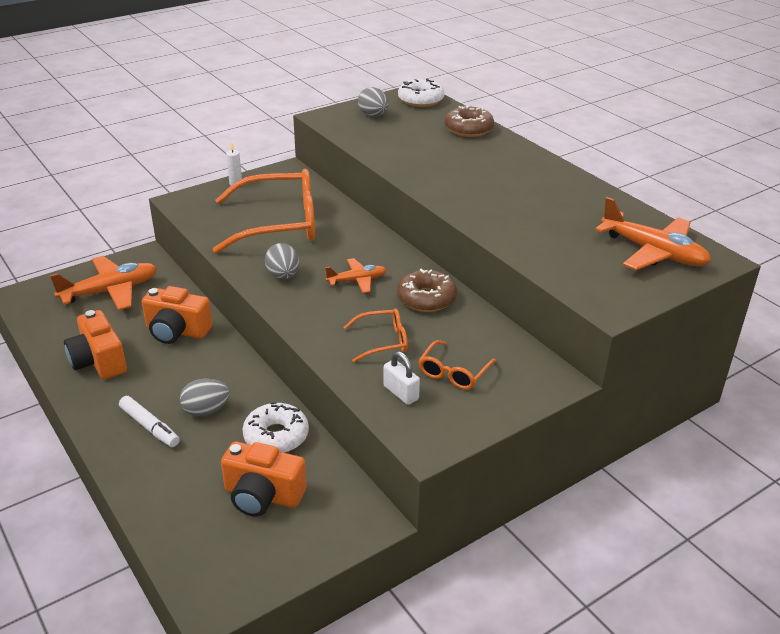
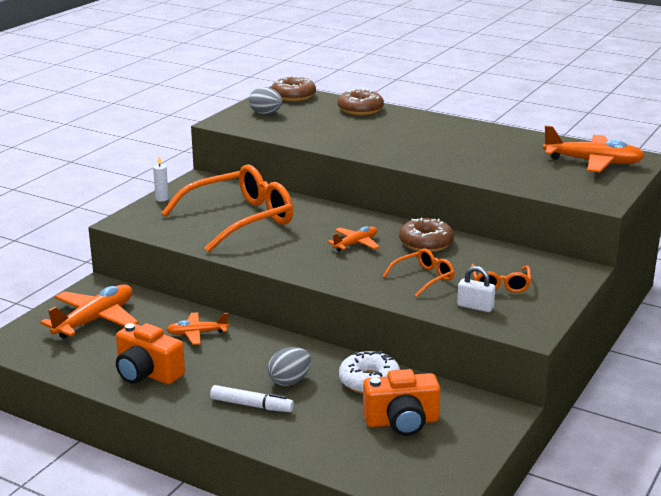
camera: 25 degrees left, 10 degrees down
(177, 331) = (197, 333): orange camera -> orange plane
(283, 275) = (288, 254): grey egg -> none
(420, 100) = (293, 96): white donut -> brown donut

